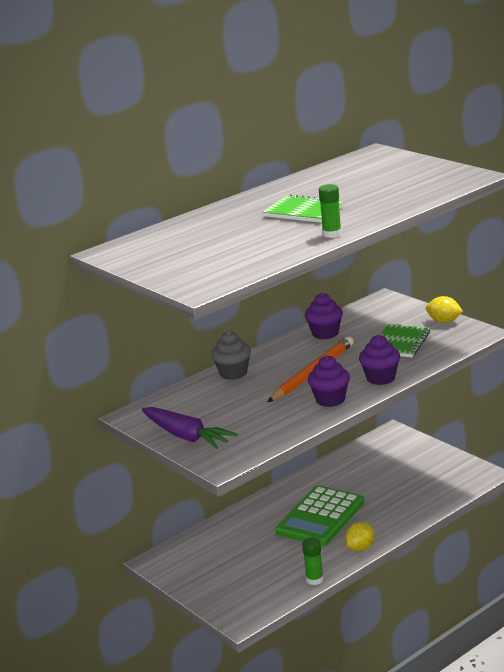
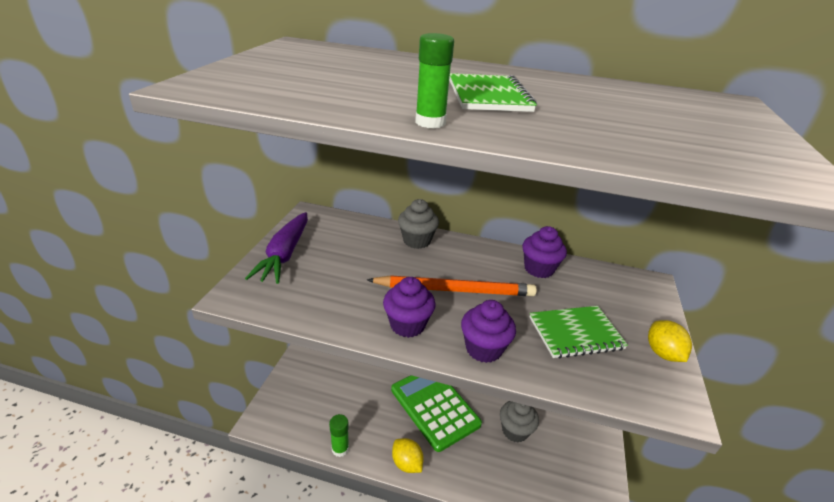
camera: 50 degrees right, 10 degrees up
(320, 517) = (434, 407): green calculator -> green calculator turned 60 degrees clockwise
(360, 548) = (407, 463): yellow lemon -> yellow lemon turned 45 degrees clockwise
(381, 484) = (515, 430): none -> grey cupcake

